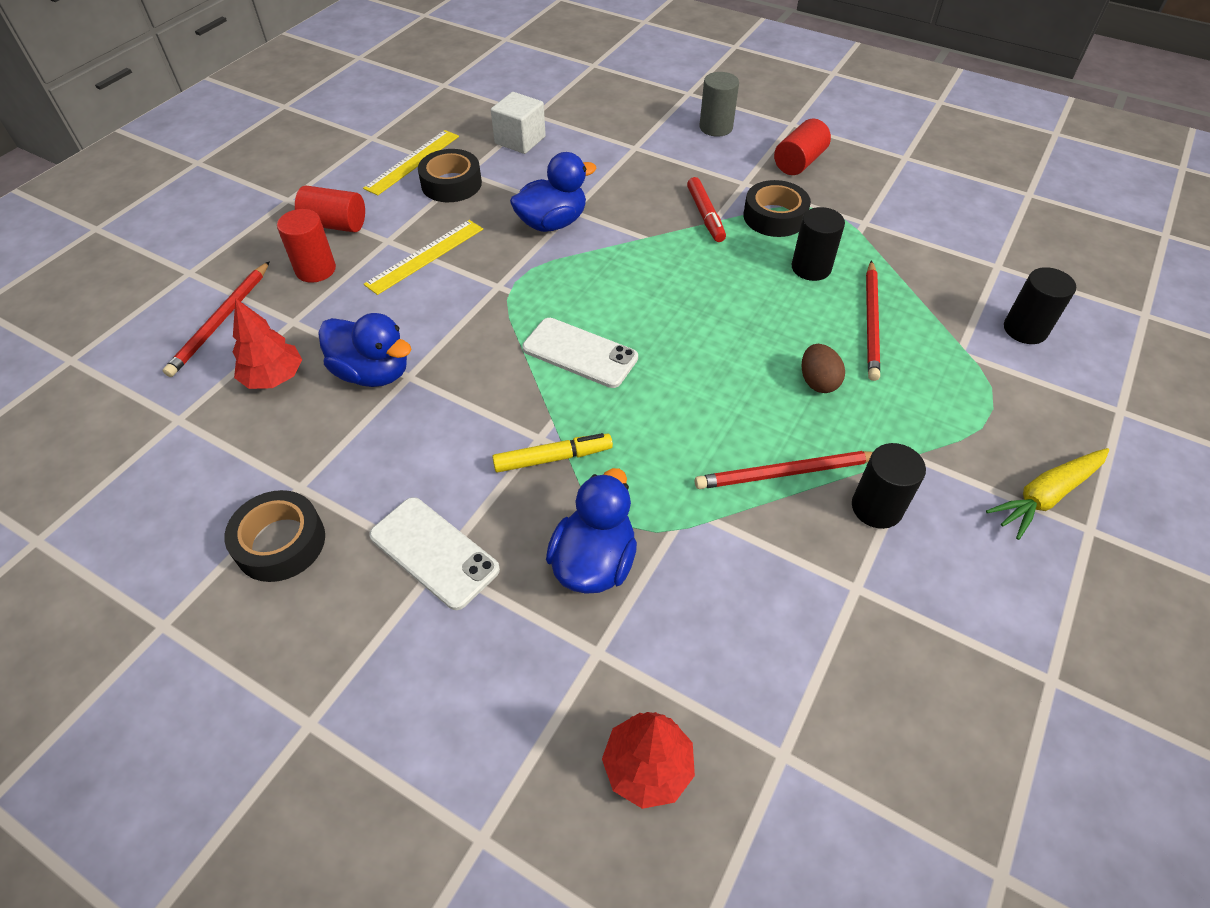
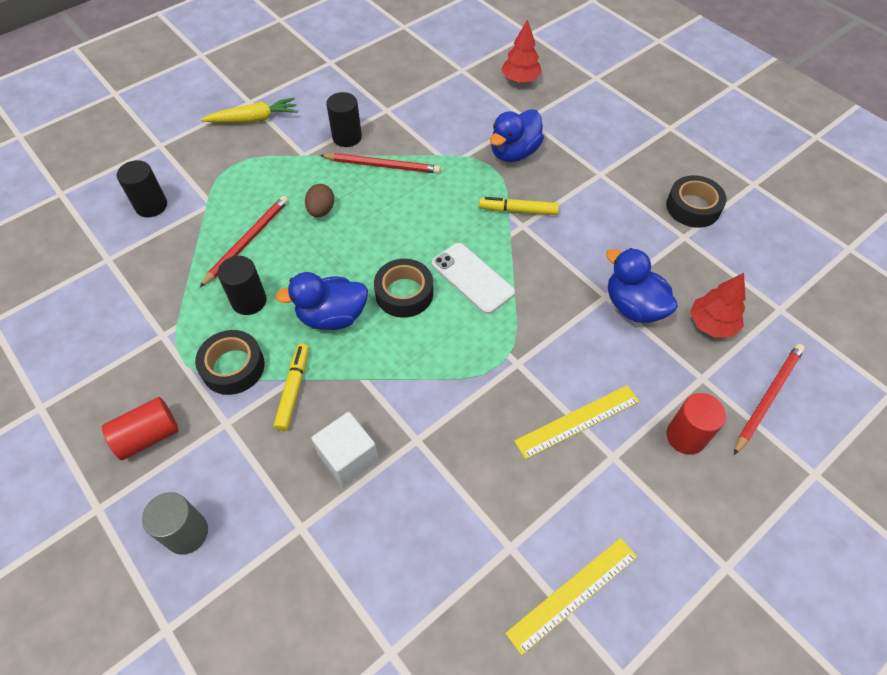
camera: 160 degrees left, 5 degrees up
(335, 225) = (668, 500): red cylinder -> none
(434, 552) = (602, 179): white phone -> none
(451, 184) = (532, 530): black tape -> black tape (404, 293)
(520, 140) = (429, 594): white cube -> white cube (348, 458)
(552, 223) = (443, 427): blue duck -> blue duck (332, 316)
(705, 215) = (293, 390): red marker -> yellow marker

